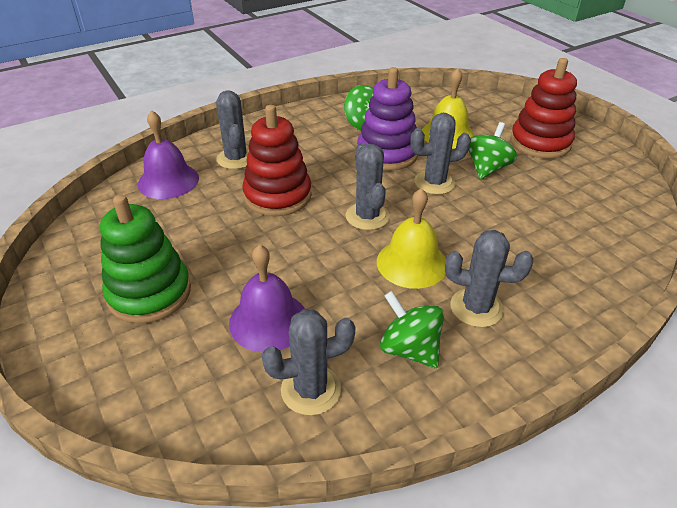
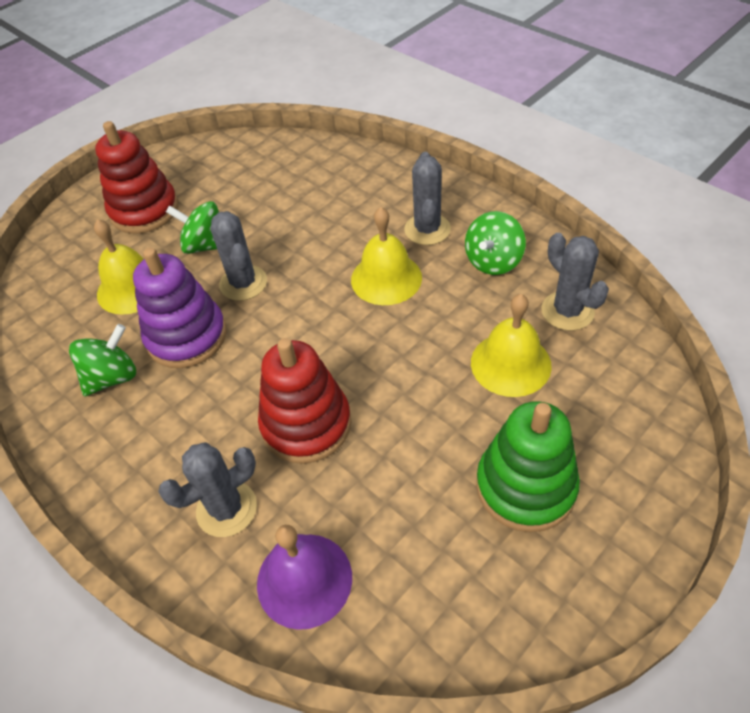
camera: 100 degrees left, 10 degrees up
(268, 321) = (510, 364): purple bell -> yellow bell
(367, 216) = (323, 327): grey cactus -> none

